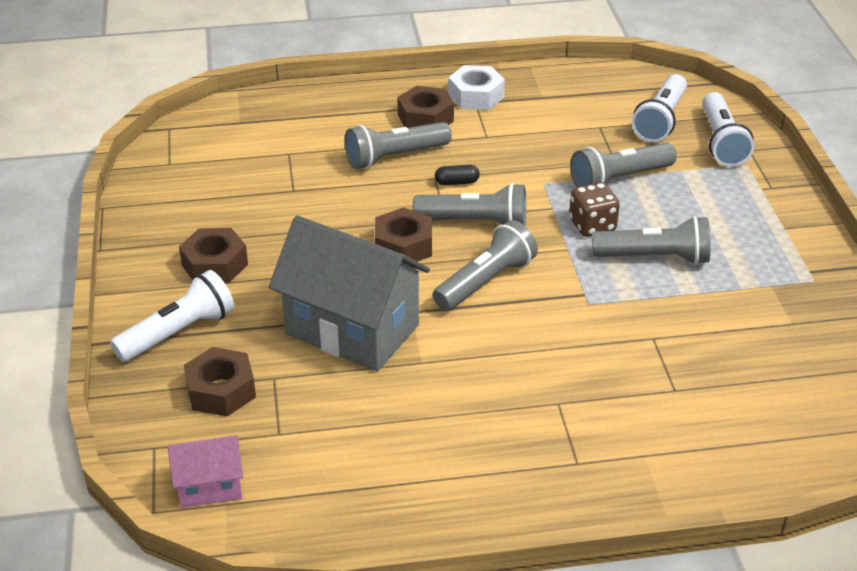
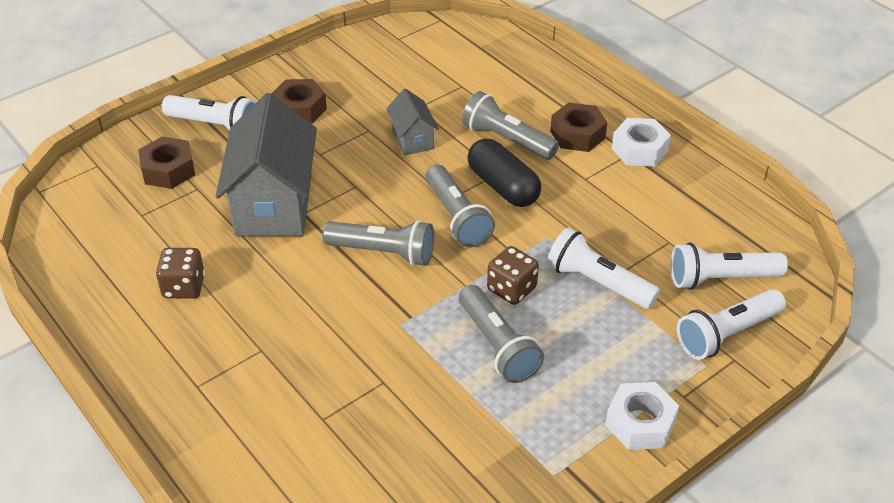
camera: 60 degrees right, 5 degrees up
(210, 486) = (73, 206): pink house -> none
(339, 209) = (412, 139): none -> grey house
(403, 246) = (394, 190): brown nut -> none
(425, 432) = (184, 287): none -> brown dice
(457, 182) = (502, 186): black capsule -> black capsule, size x2.17
(619, 179) = (598, 282): grey flashlight -> white flashlight
(786, 218) = (640, 423): none -> white nut

